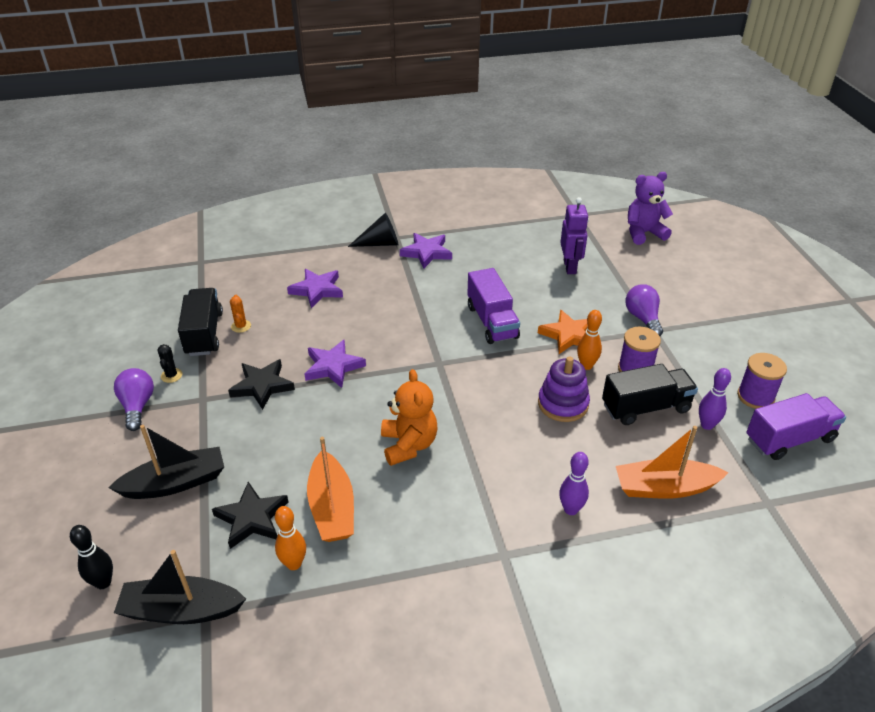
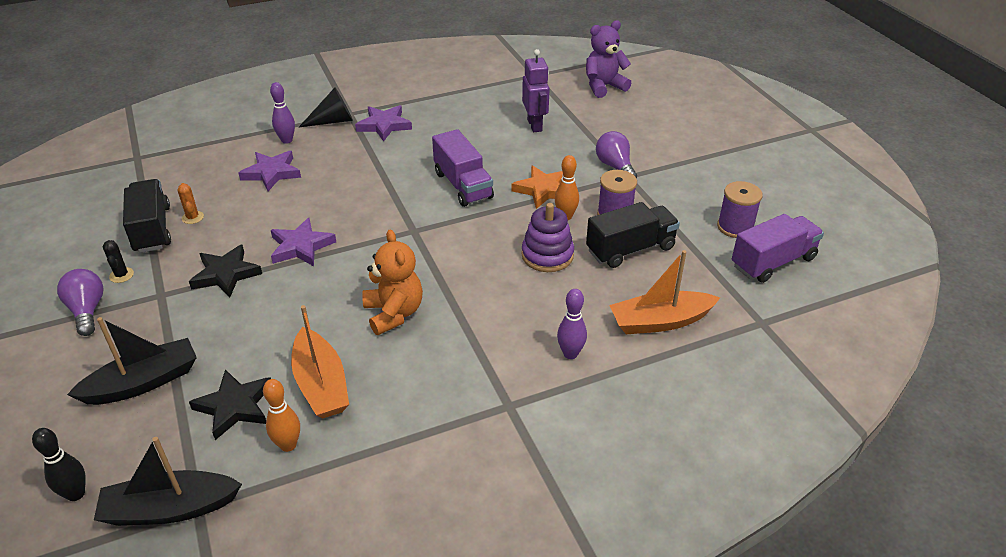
camera: 10 degrees left, 0 degrees up
(707, 425) = (692, 258): purple bowling pin -> purple bowling pin (287, 140)

